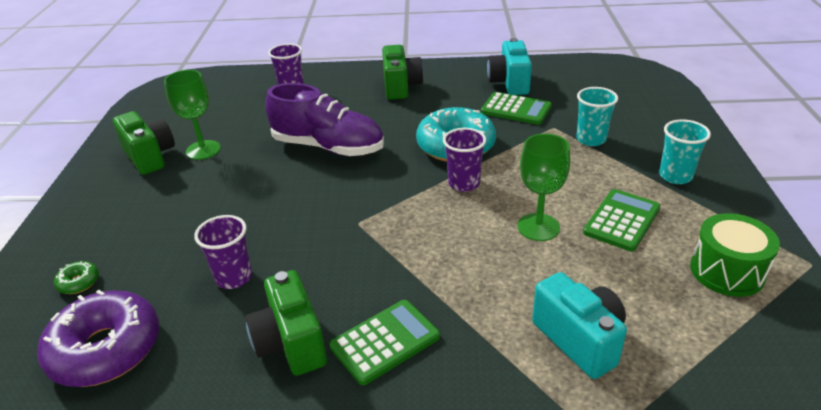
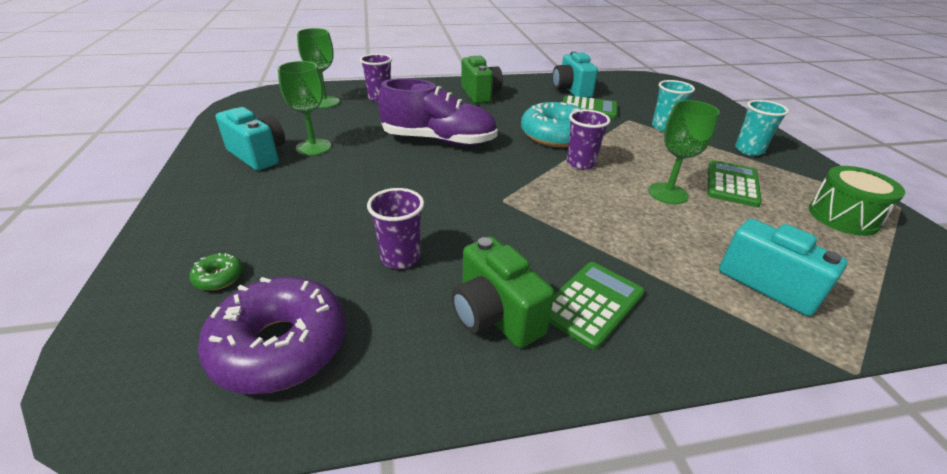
camera: 15 degrees left, 0 degrees up
(150, 157) = (258, 155): green camera -> turquoise camera
(234, 93) = (325, 102): none -> green goblet

